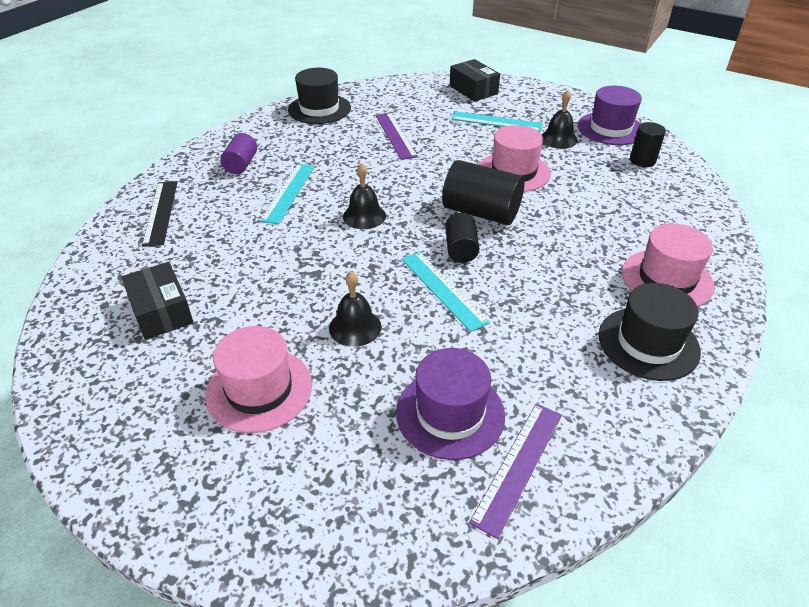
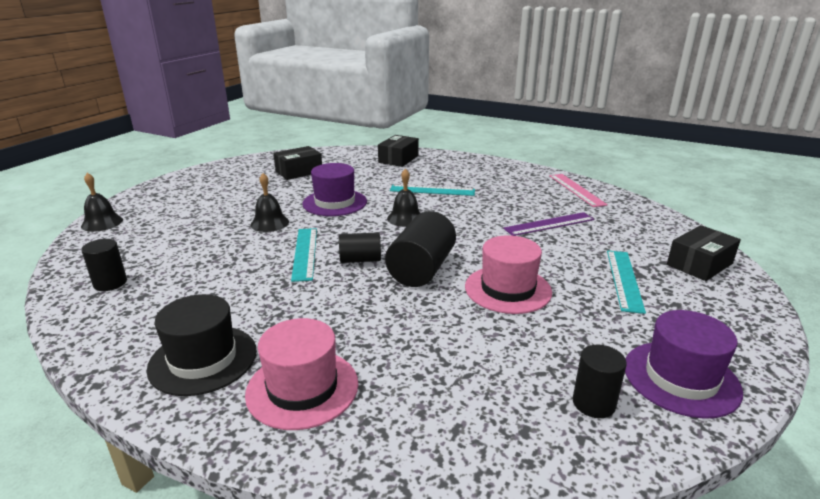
camera: 85 degrees right, 15 degrees down
(160, 212) = (398, 159): black ruler -> black box
(241, 164) = (466, 172): purple cylinder -> none
(259, 389) = (223, 201): pink hat -> none
(319, 109) = (576, 190): black hat -> pink ruler
(443, 289) = (305, 253): turquoise ruler -> turquoise ruler turned 60 degrees counterclockwise
(450, 413) = (172, 258): purple hat -> purple hat (335, 203)
(518, 465) = (110, 283): purple ruler -> black cylinder
(558, 139) = (611, 325): black bell -> black bell (102, 223)

